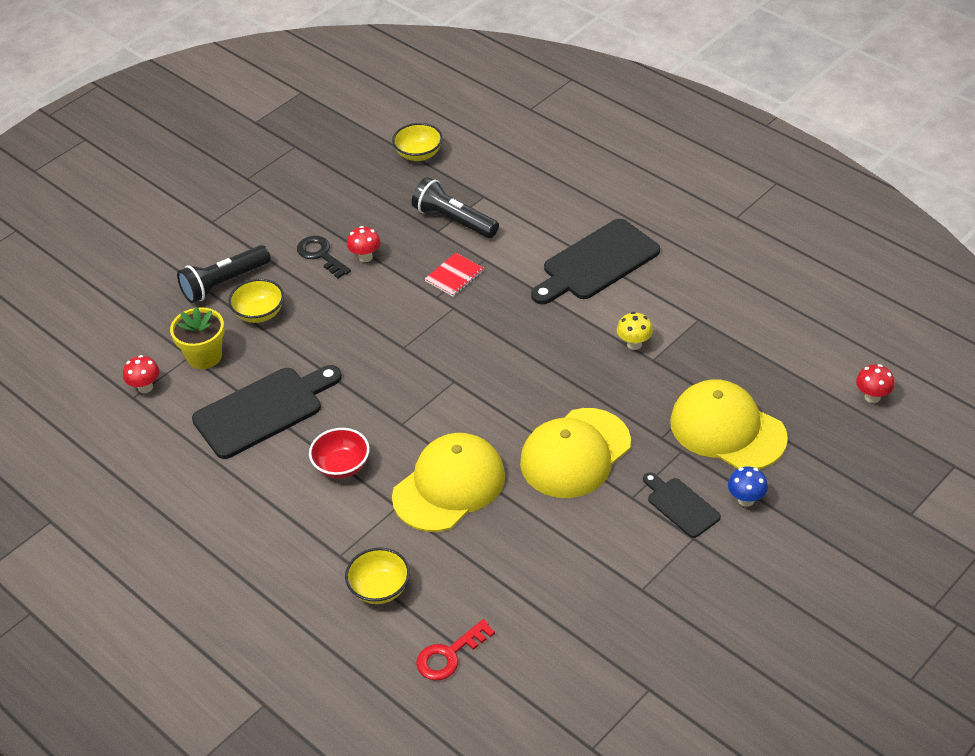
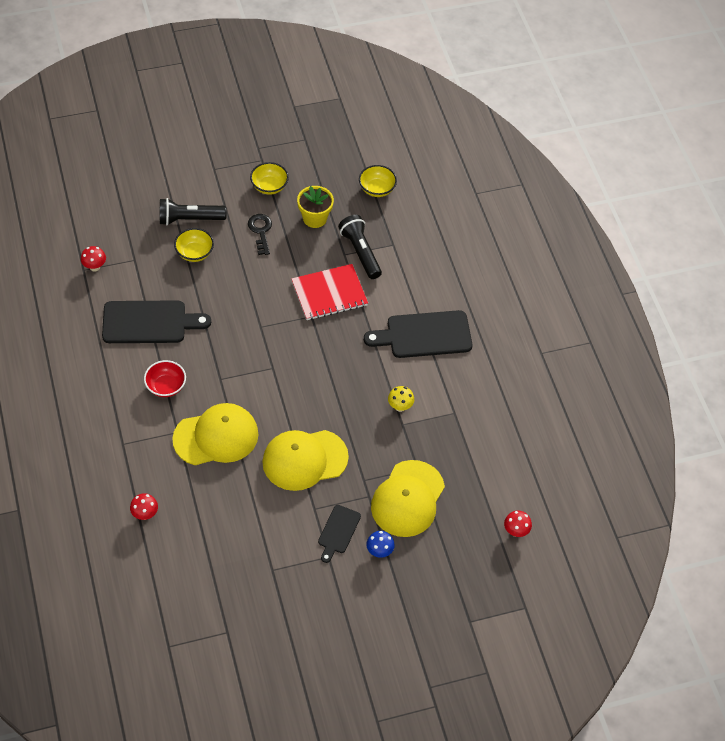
camera: 25 degrees right, 10 degrees up
(204, 356) = (142, 265): yellow flower pot -> yellow flower pot (315, 218)
(365, 257) = (286, 248): red mushroom -> red mushroom (145, 514)
(379, 588) = (129, 478): yellow bowl -> yellow bowl (269, 186)
(449, 655) = (135, 542): red key -> none
(454, 276) = (329, 294): red notebook -> red notebook, size x1.83
(681, 505) = (338, 531): black cutting board -> black cutting board turned 150 degrees counterclockwise
(727, 429) = (408, 499): yellow cap -> yellow cap turned 135 degrees counterclockwise

